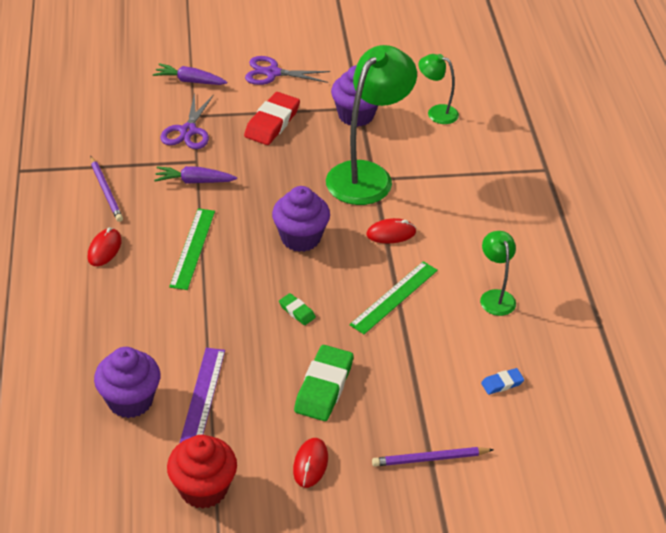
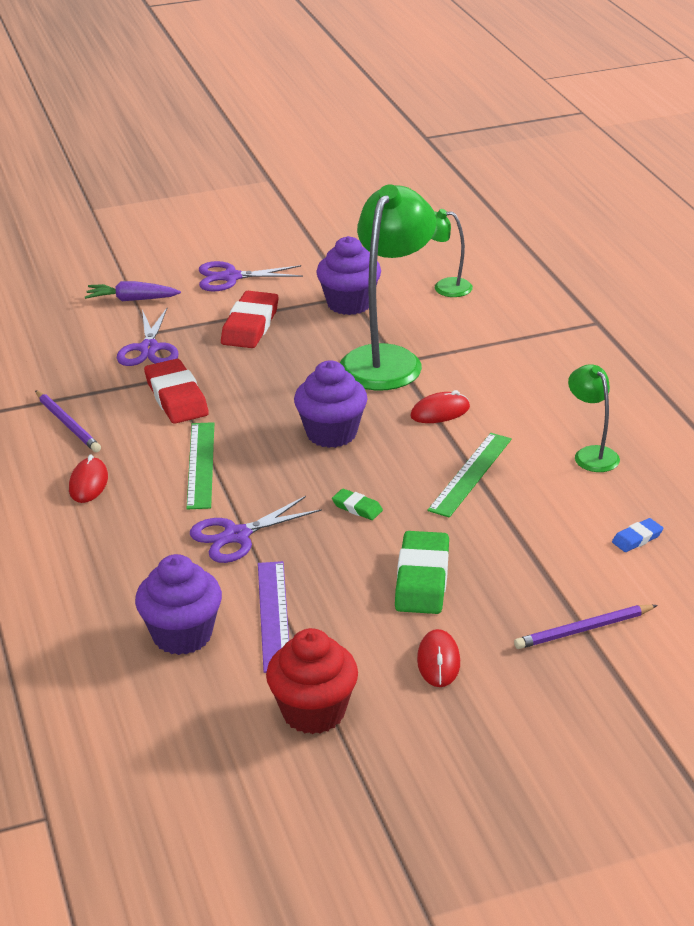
camera: 10 degrees left, 10 degrees down
(194, 181) = (176, 397): purple carrot -> red eraser
(198, 319) = (237, 536): none -> purple scissors

